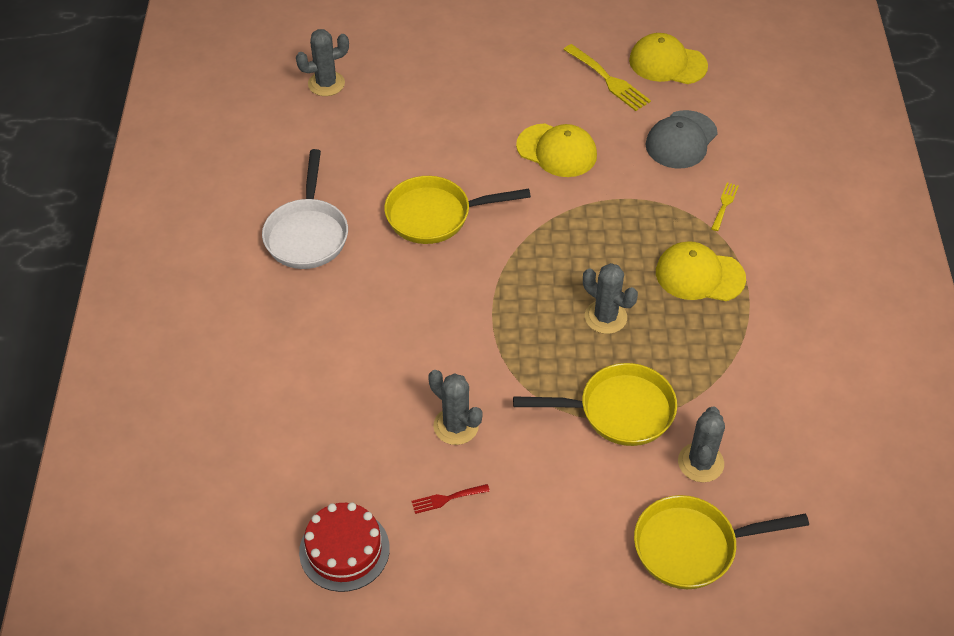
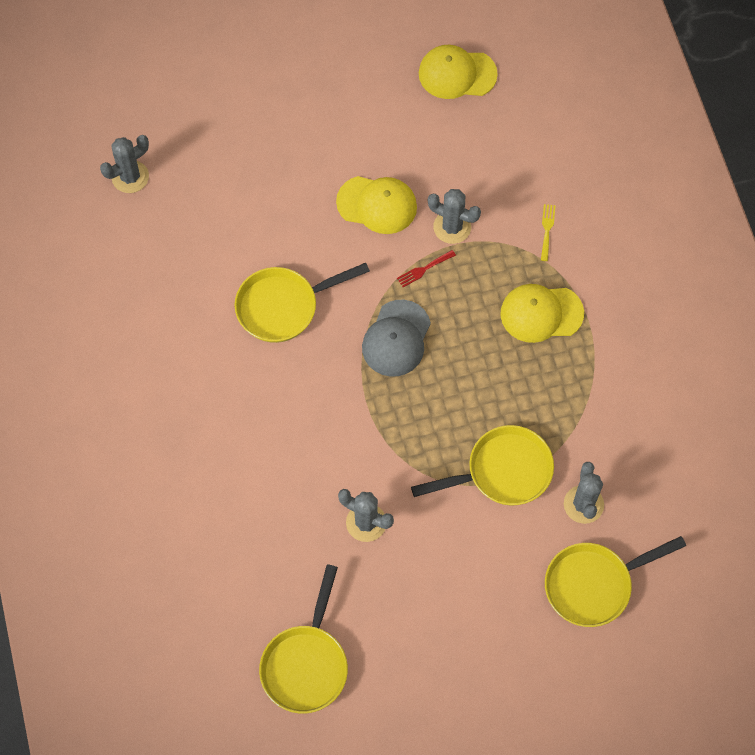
camera: 15 degrees left, 15 degrees up
(307, 234) = (169, 356): white pan -> none
(344, 550) = (306, 664): red cake -> yellow pan
(447, 499) = (378, 594): red fork -> red fork (424, 269)
(605, 317) = (468, 379): grey cactus -> grey cactus (452, 227)
(608, 80) = (405, 108): yellow fork -> none
(681, 140) = (491, 164): grey cap -> grey cap (396, 338)

